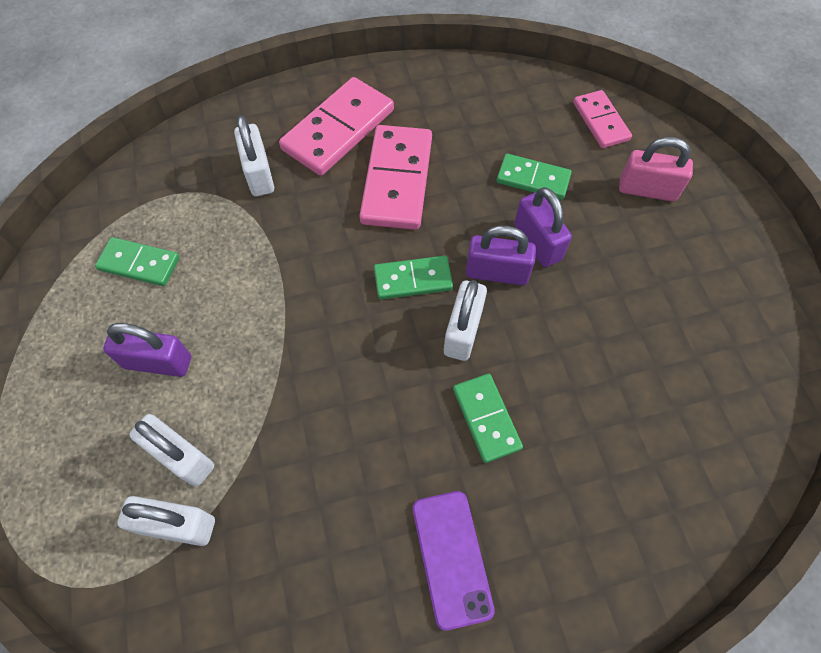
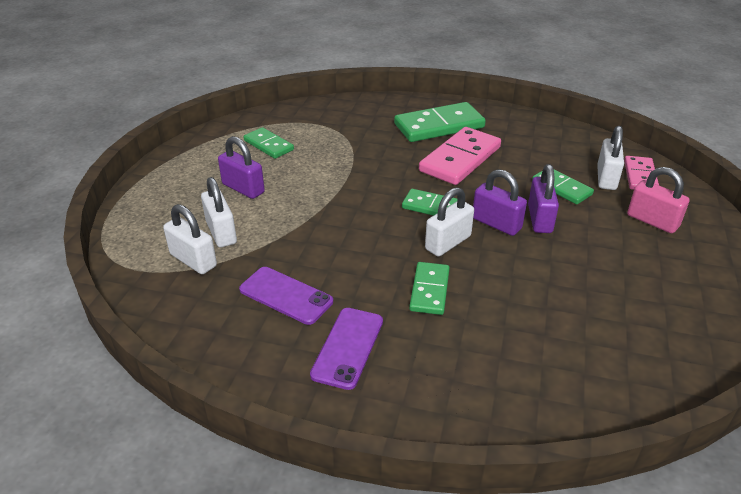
camera: 30 degrees right, 25 degrees down
(259, 174) = (371, 130): white padlock -> white padlock (606, 178)
(332, 518) = (286, 295): none -> purple phone
(338, 130) = (439, 126): pink domino -> green domino

